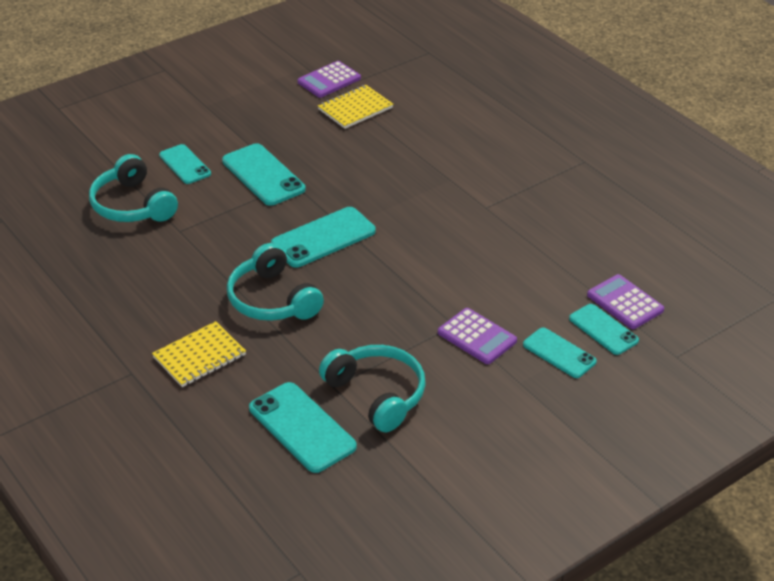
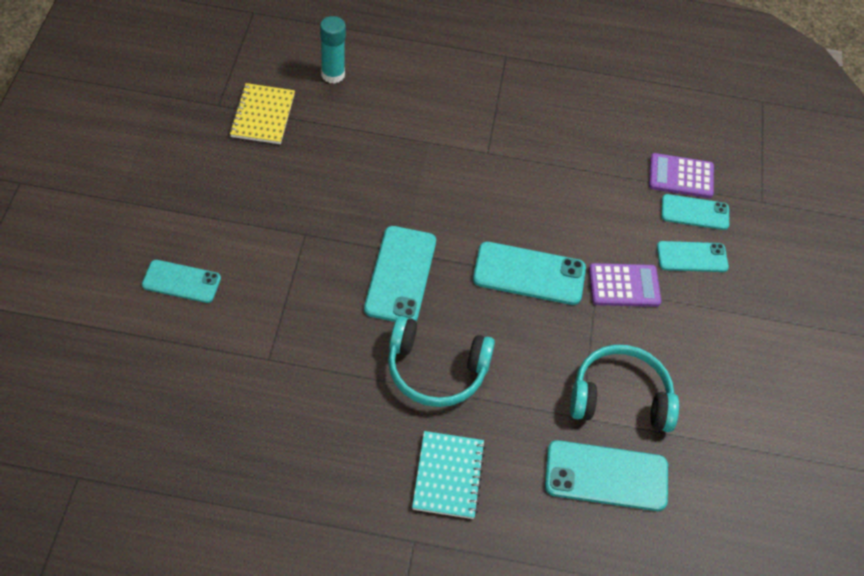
camera: 50 degrees left, 15 degrees up
(132, 205) = (188, 363): turquoise headphones -> none
(199, 356) = (448, 476): yellow notebook -> turquoise notebook
(263, 175) = (269, 244): turquoise phone -> turquoise phone (529, 274)
(329, 80) = (201, 97): purple calculator -> none
(435, 110) = (333, 74): none -> turquoise glue stick

